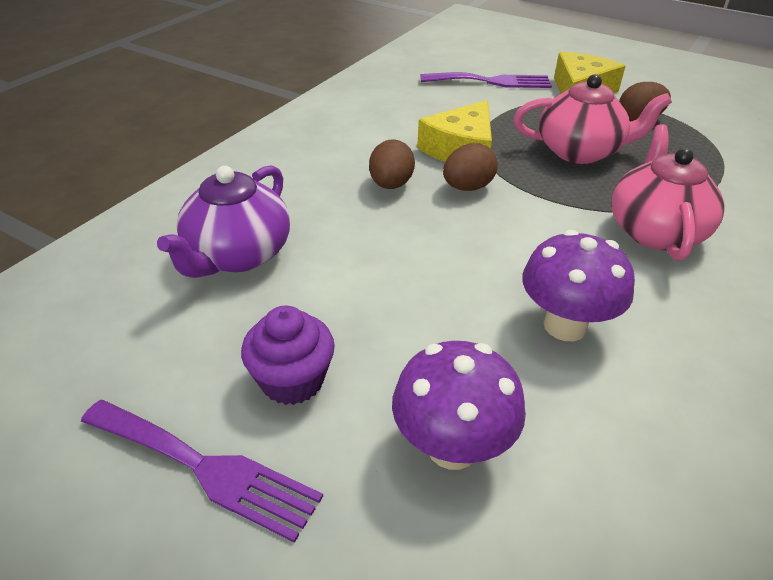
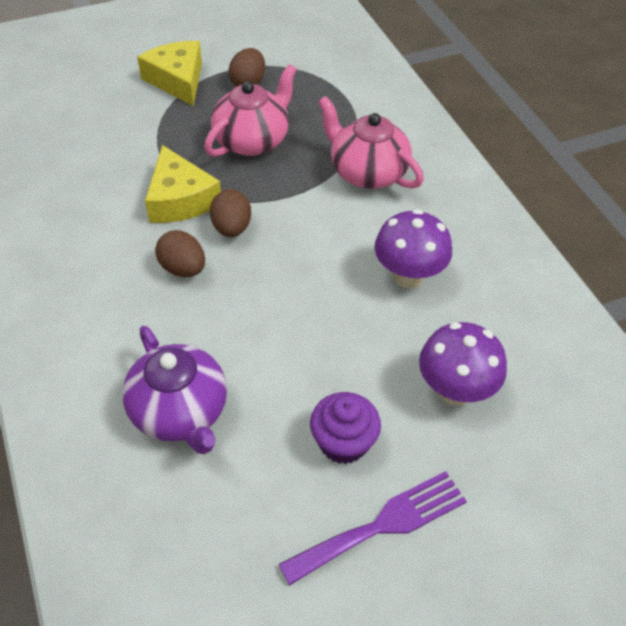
camera: 55 degrees left, 10 degrees up
(491, 81) = (103, 115): purple fork -> none

